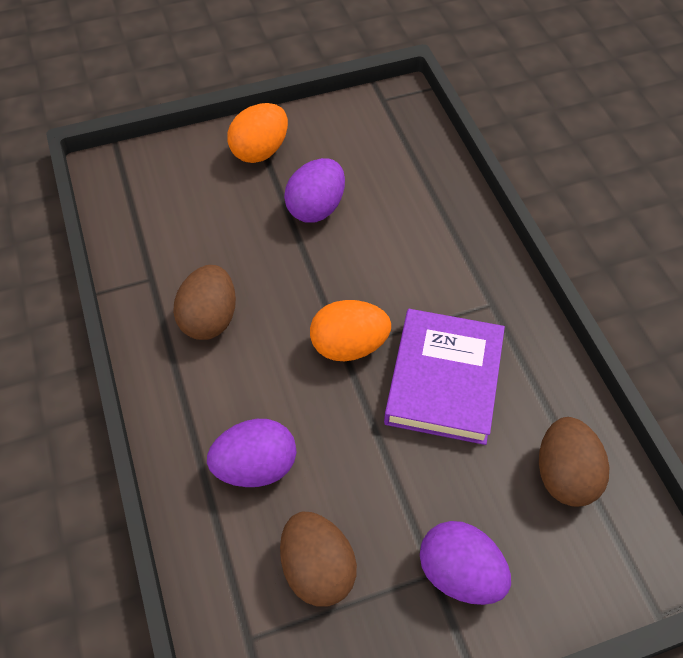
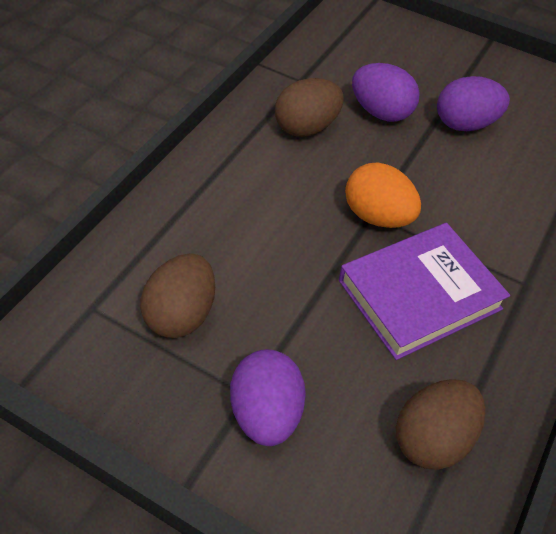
camera: 45 degrees right, 5 degrees down
(256, 467) = (223, 226): purple egg -> purple egg (381, 112)
(260, 151) = (469, 66): orange egg -> none

